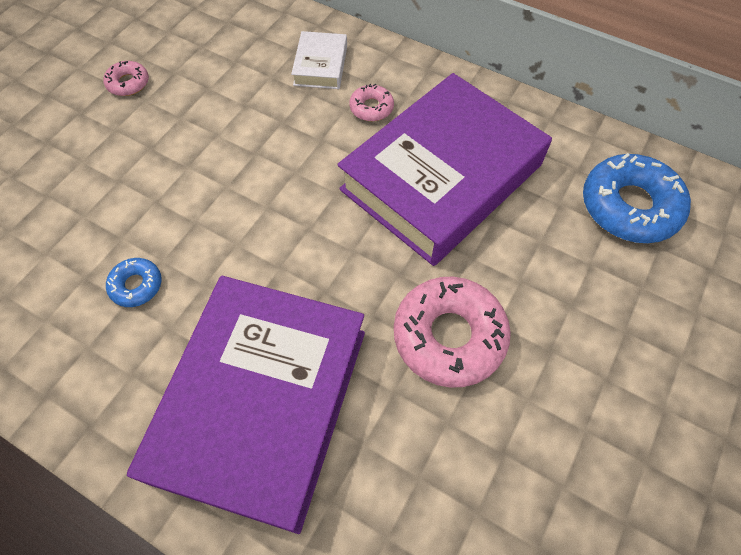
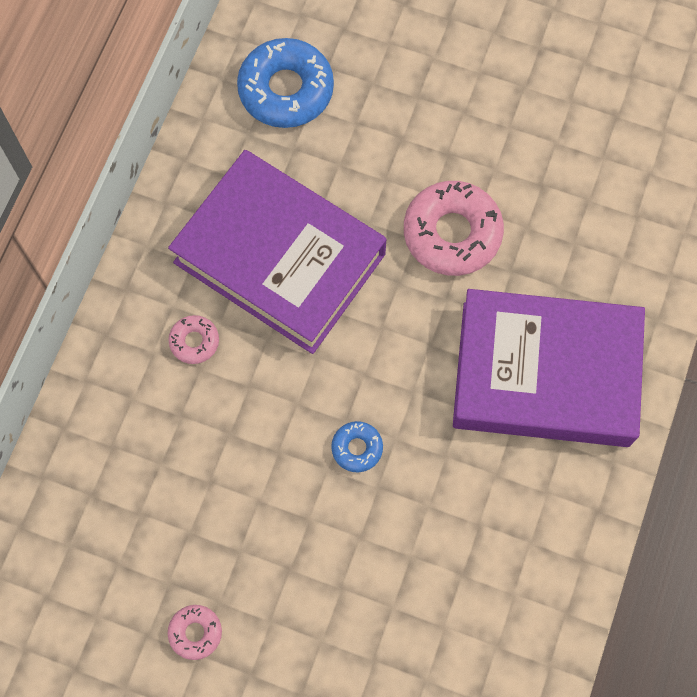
camera: 100 degrees left, 10 degrees up
(136, 285) = (460, 520): blue donut -> blue donut (357, 448)
(320, 65) = (135, 410): white book -> none

